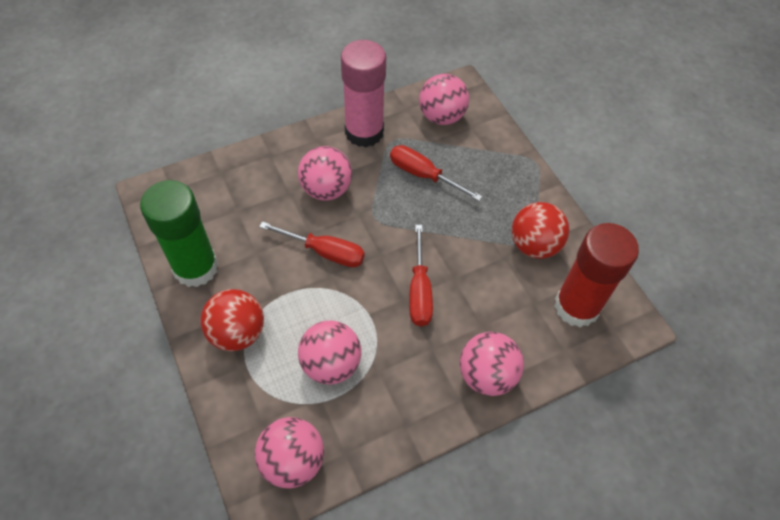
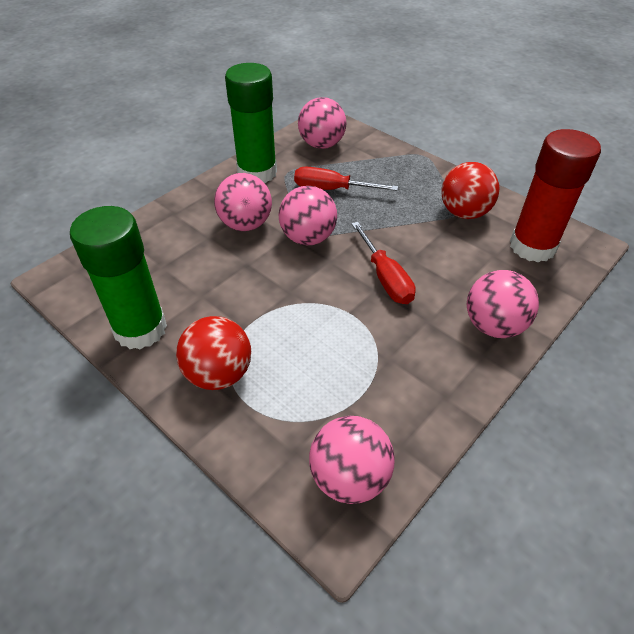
camera: 20 degrees left, 10 degrees down
(325, 252) = (273, 274): red screwdriver -> none
(331, 364) = (336, 368): pink ball -> pink ball (308, 238)
(364, 132) = (257, 172): pink glue stick -> green glue stick

